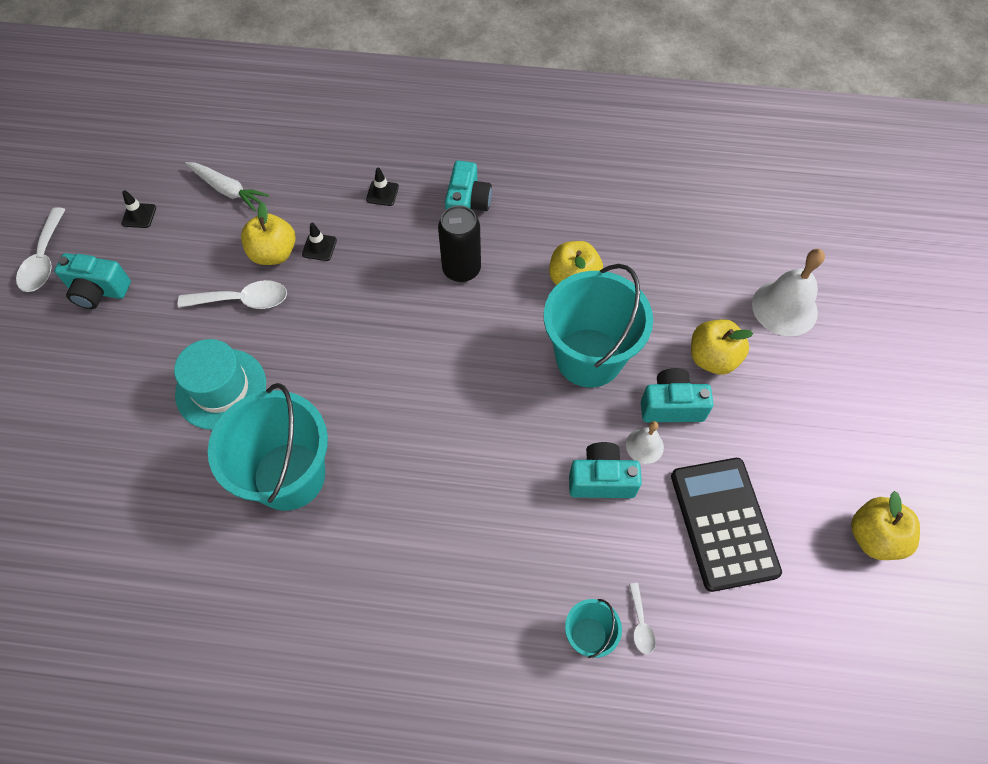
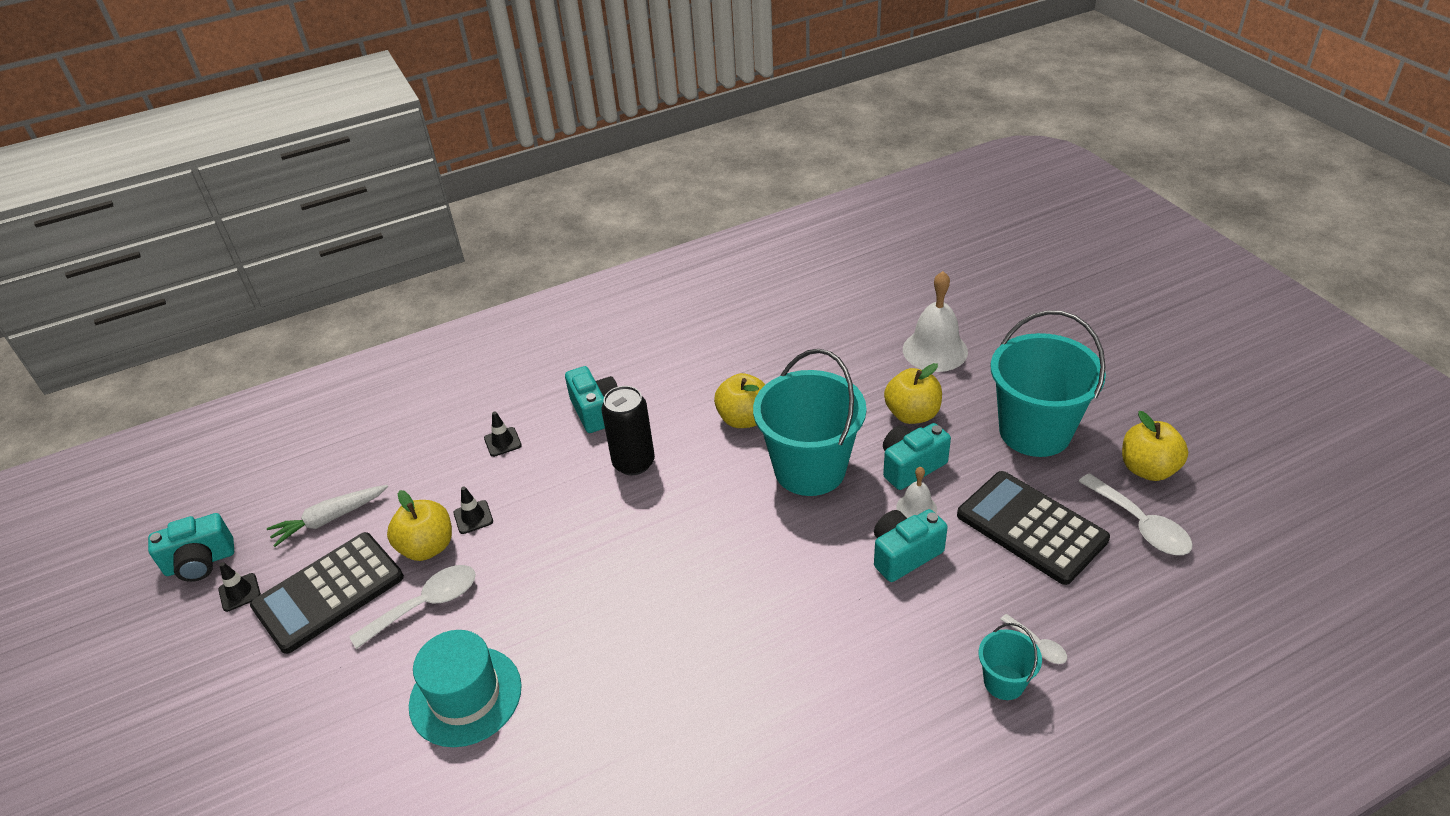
camera: 30 degrees left, 20 degrees down
(44, 259) = (147, 694): white spoon -> white spoon (1140, 525)
(99, 291) = (243, 686): turquoise camera -> turquoise camera (200, 562)
(191, 251) = (329, 592): none -> black calculator
(227, 190) = (329, 519): white carrot -> white carrot turned 150 degrees clockwise
(289, 476) = (606, 729): turquoise bucket -> turquoise bucket (1035, 431)

